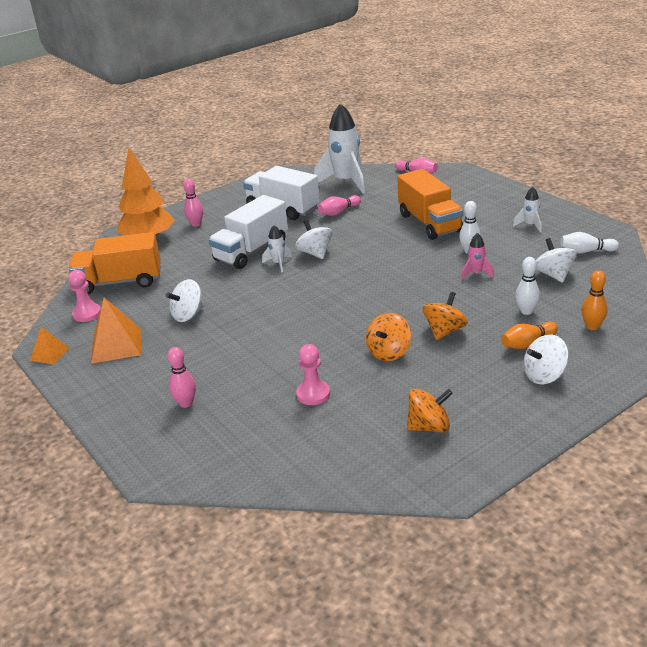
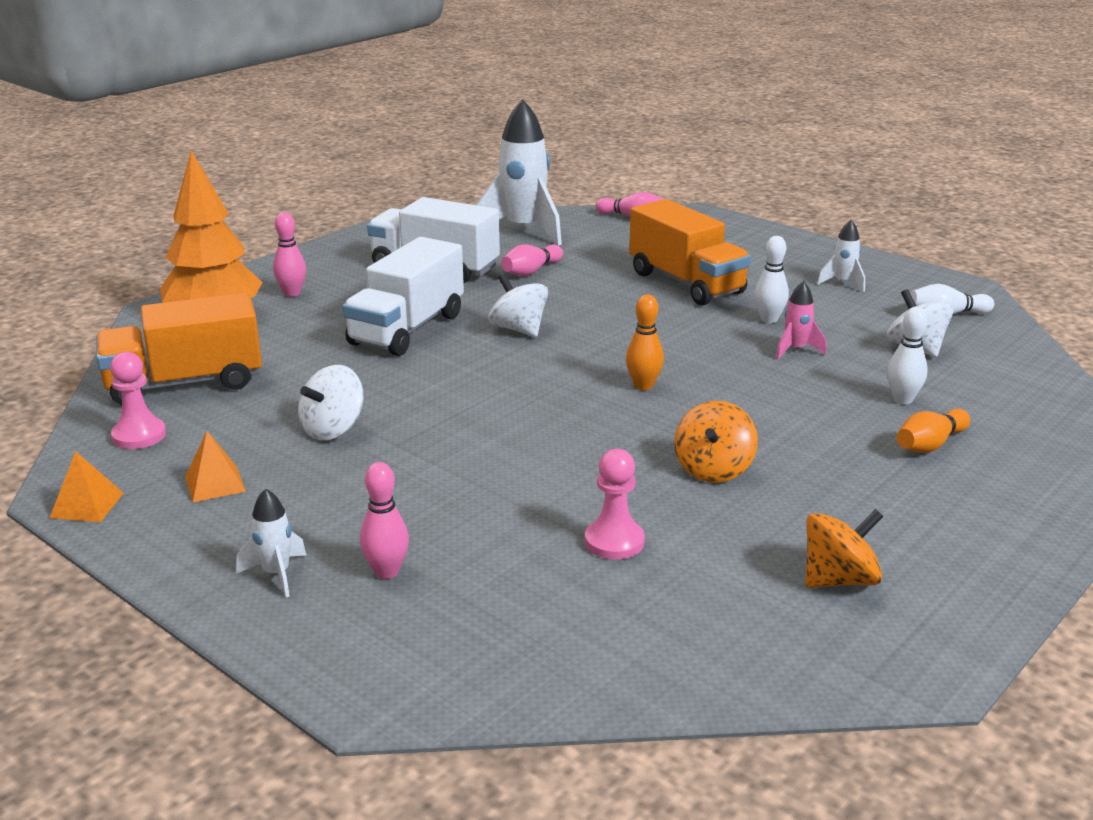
camera: 15 degrees left, 5 degrees down
(116, 345) = (215, 483): orange pyramid -> orange pyramid, size x0.58
(278, 264) = (462, 346): white rocket -> white rocket (276, 574)
(445, 331) = (789, 433): orange spinning top -> none
(544, 375) = (982, 490): white spinning top -> none
(592, 326) = (1015, 416): orange bowling pin -> orange bowling pin (643, 385)

